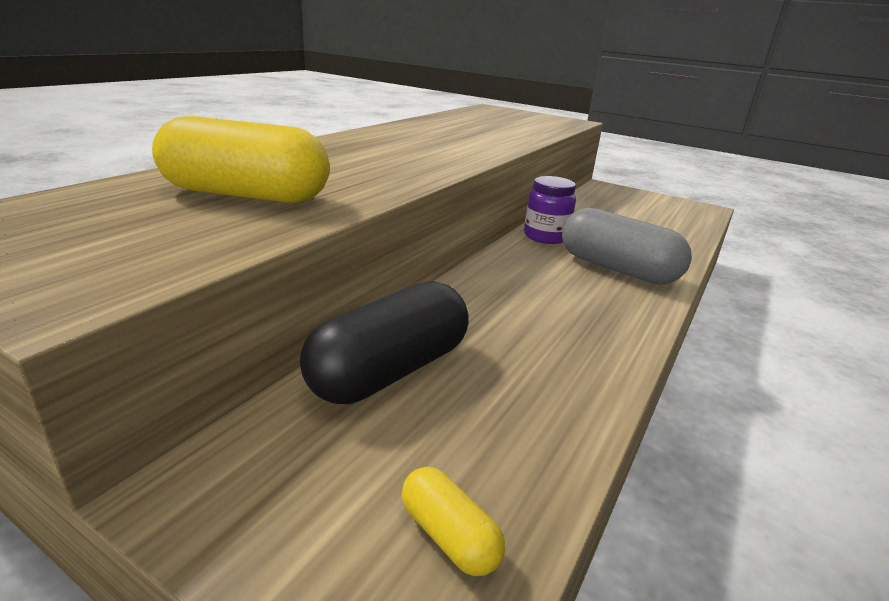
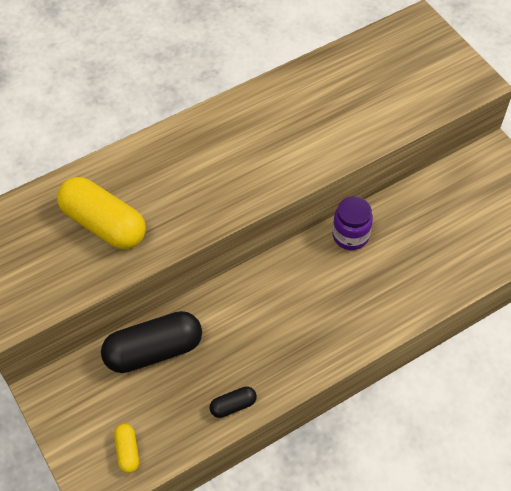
camera: 30 degrees right, 30 degrees up
(577, 399) = (233, 405): none -> black capsule
(617, 269) = (368, 297): grey capsule -> none

